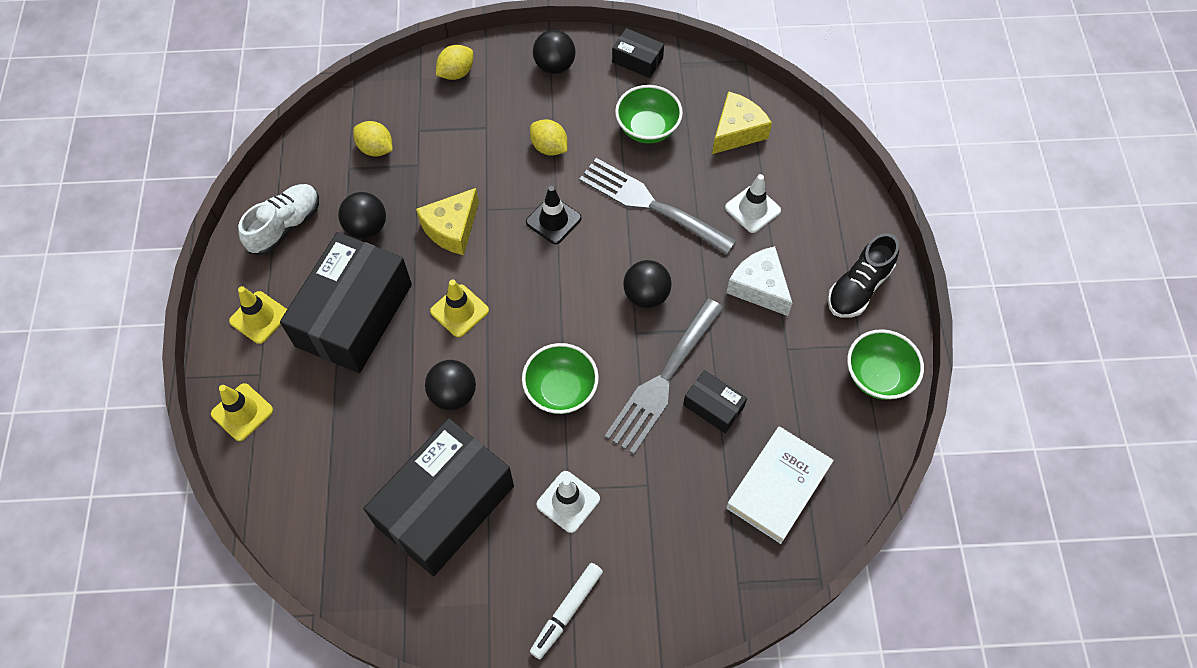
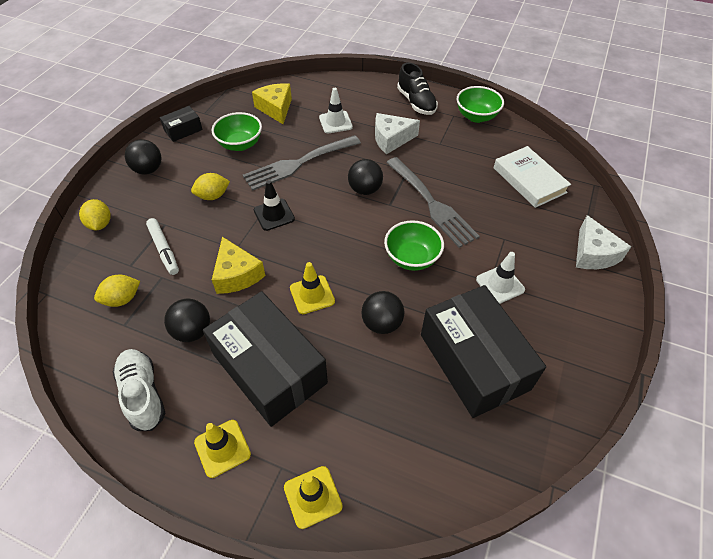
camera: 65 degrees left, 10 degrees down
(567, 611) = (583, 314): white marker -> white marker (164, 249)
(677, 603) = (593, 254): none -> white cheese
(713, 406) = (462, 188): black box -> none

